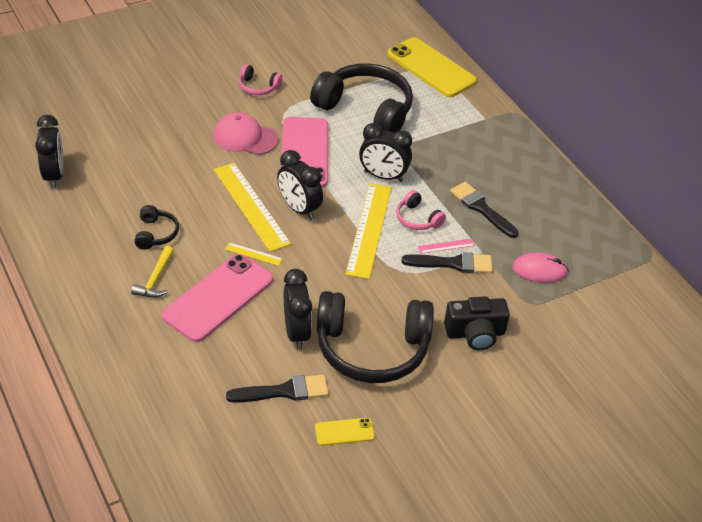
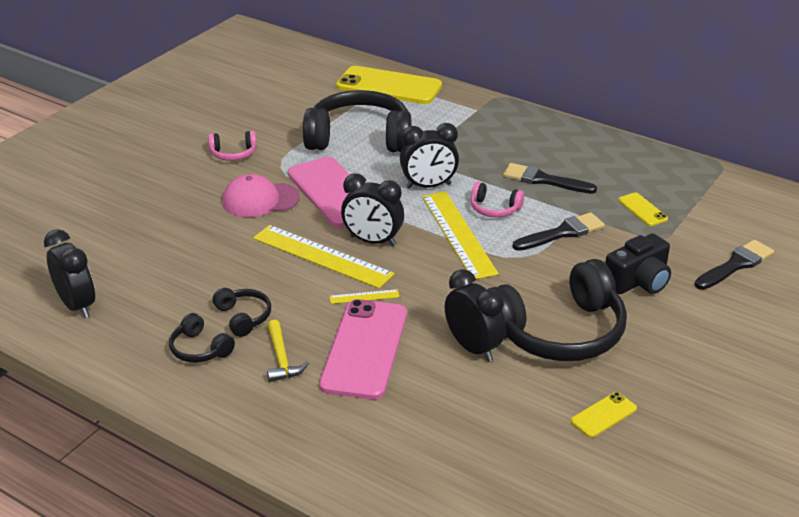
camera: 25 degrees left, 10 degrees down
(107, 247) = (199, 349): none -> black headphones
(284, 391) = (511, 405): black brush -> black brush (735, 265)
(446, 246) = (542, 221): pink ruler -> none
(539, 270) = (642, 210): pink mouse -> yellow phone

